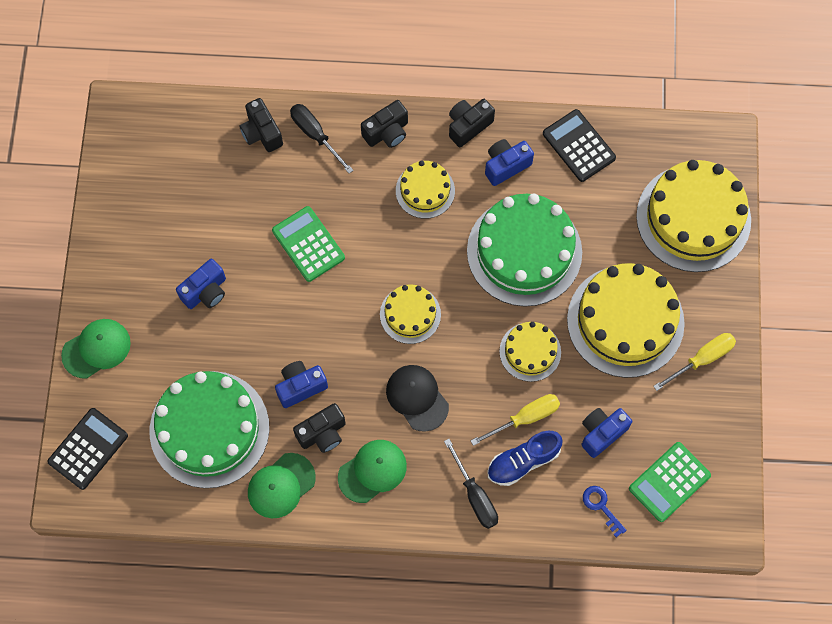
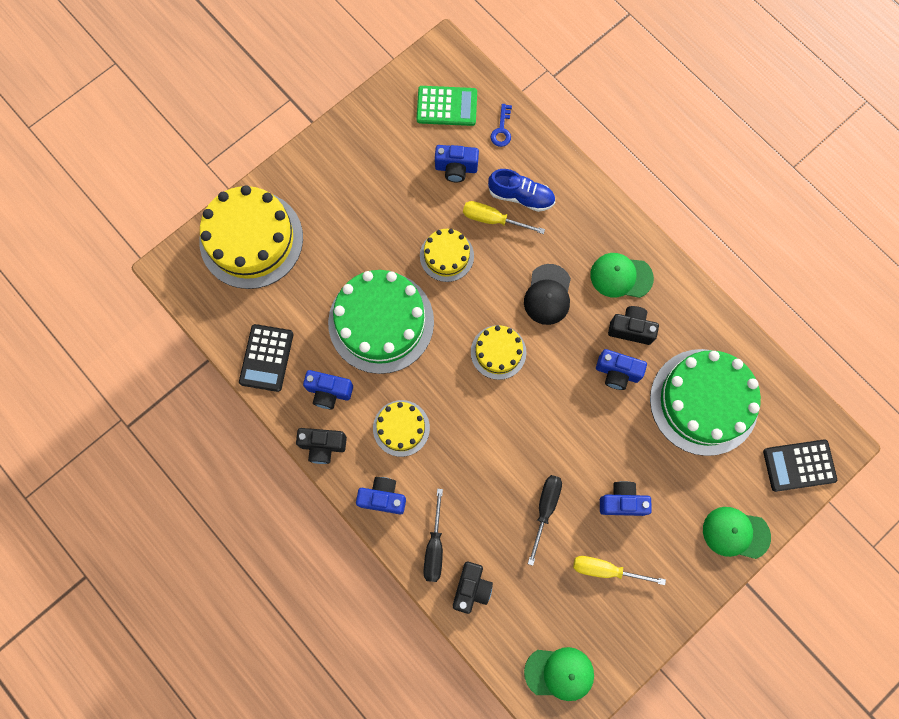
camera: 135 degrees left, 5 degrees up
(281, 485) = (688, 321): green cap -> green cap (559, 673)
(308, 244) = (518, 467): green calculator -> none
(387, 132) = (383, 497): black camera -> blue camera
(475, 495) = (571, 204): black screwdriver -> black screwdriver (545, 509)
(625, 321) = (367, 218): yellow cake -> none
(702, 359) = (347, 153): yellow screwdriver -> yellow screwdriver (606, 570)

